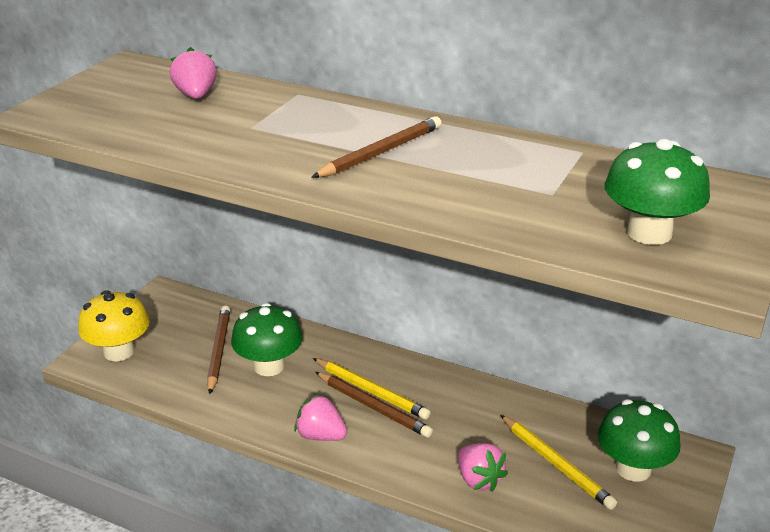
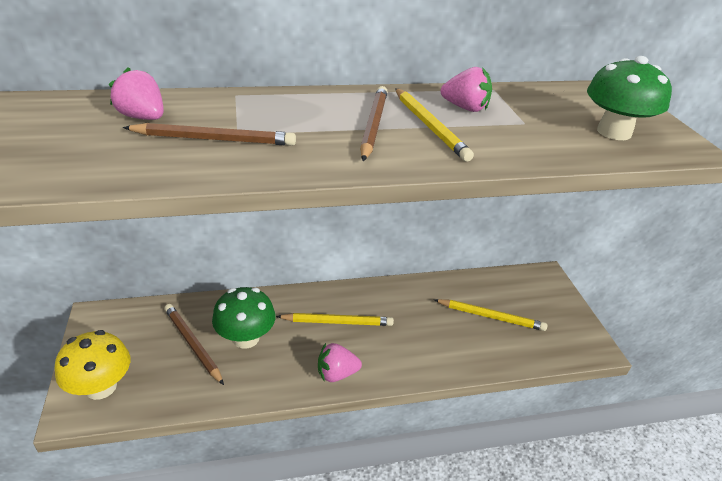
camera: 40 degrees left, 5 degrees up
(373, 407) = (350, 333): brown pencil -> brown pencil (214, 139)
(436, 168) = (430, 126): none -> yellow pencil
(478, 480) = (462, 351): pink strawberry -> pink strawberry (465, 108)
(633, 468) = (528, 298): green mushroom -> none

